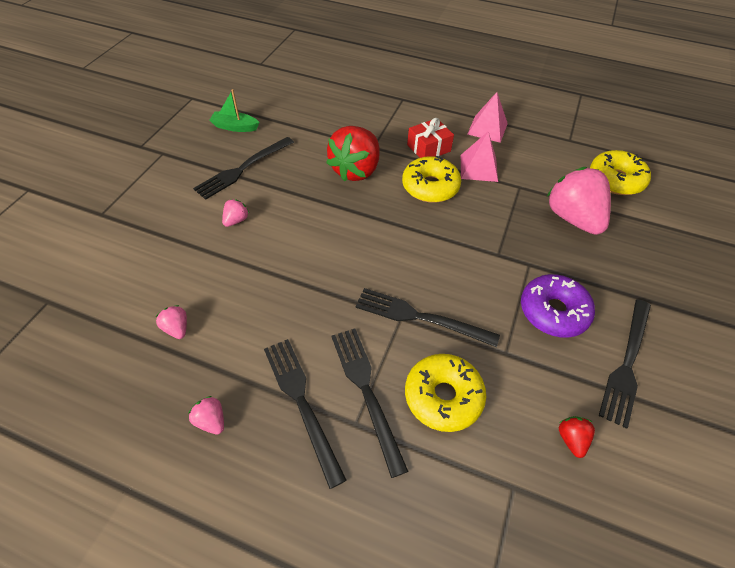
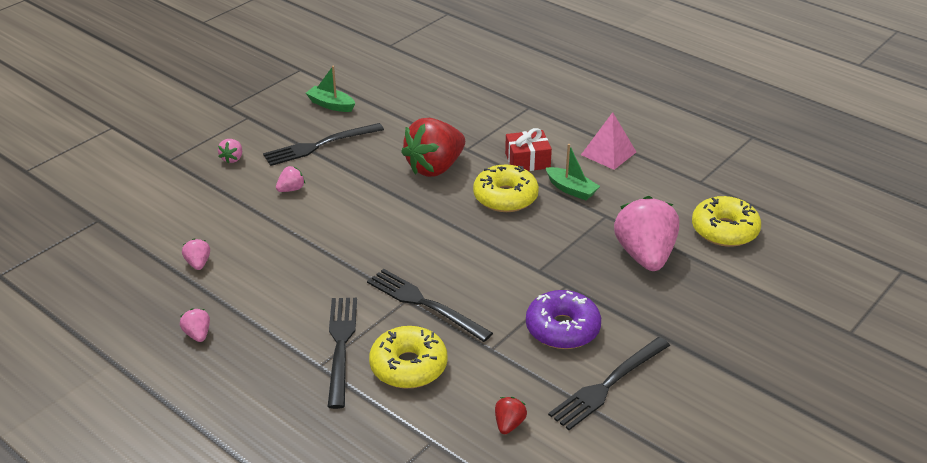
camera: 20 degrees right, 15 degrees down
(165, 199) = (232, 159): none -> pink strawberry
(302, 402) = (280, 340): black fork -> none
(478, 168) = (571, 189): pink pyramid -> green boat

